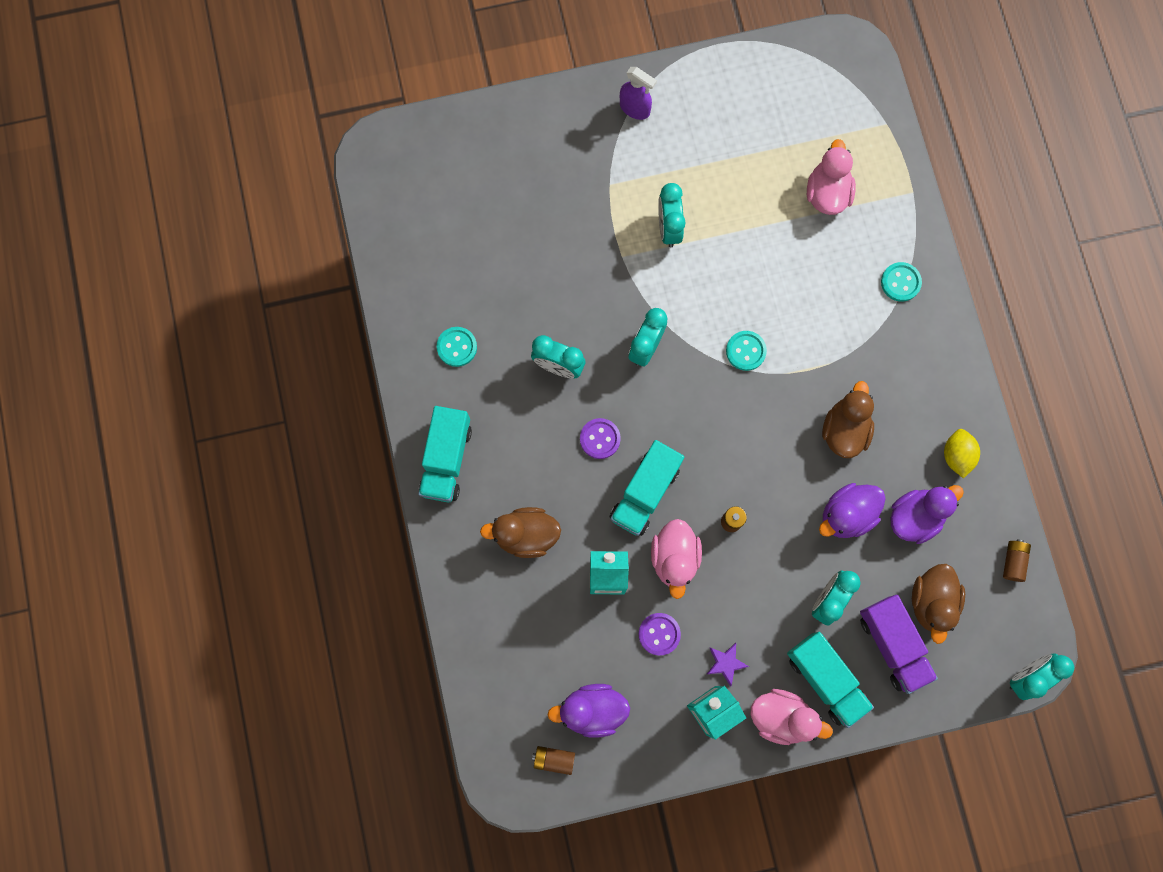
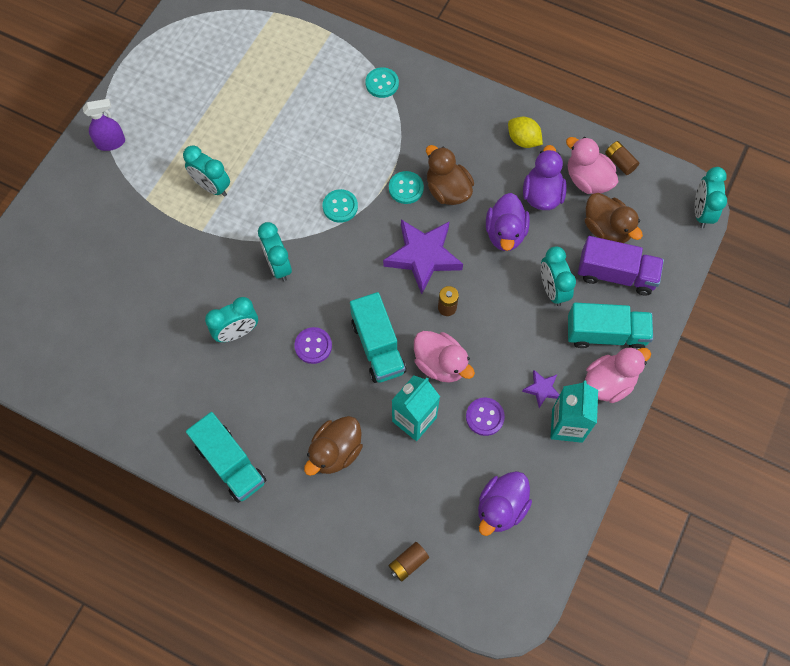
camera: 50 degrees left, 10 degrees down
(457, 347) = (157, 390): turquoise button -> turquoise button (406, 188)
(554, 759) = (515, 564): brown battery -> brown battery (408, 563)
(761, 462) = (423, 256): none -> purple star
(827, 193) = (283, 78): pink duck -> pink duck (587, 180)

